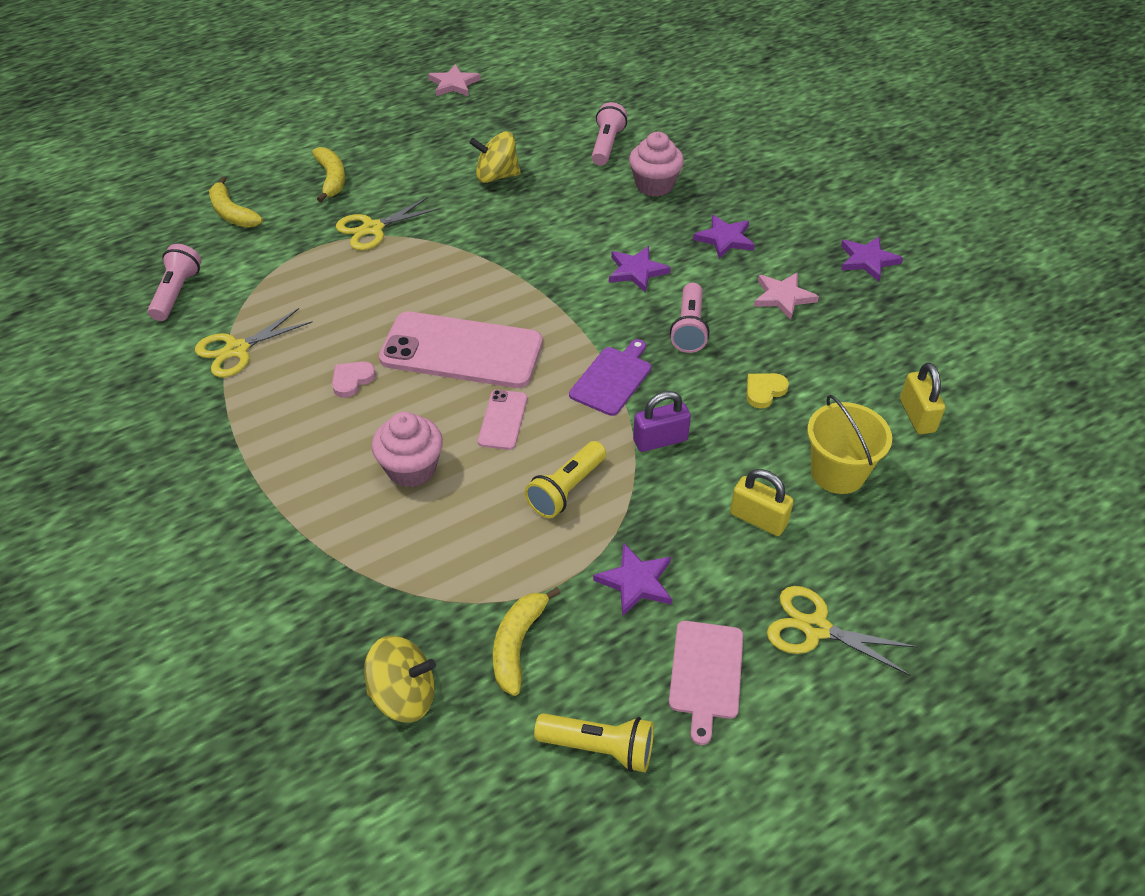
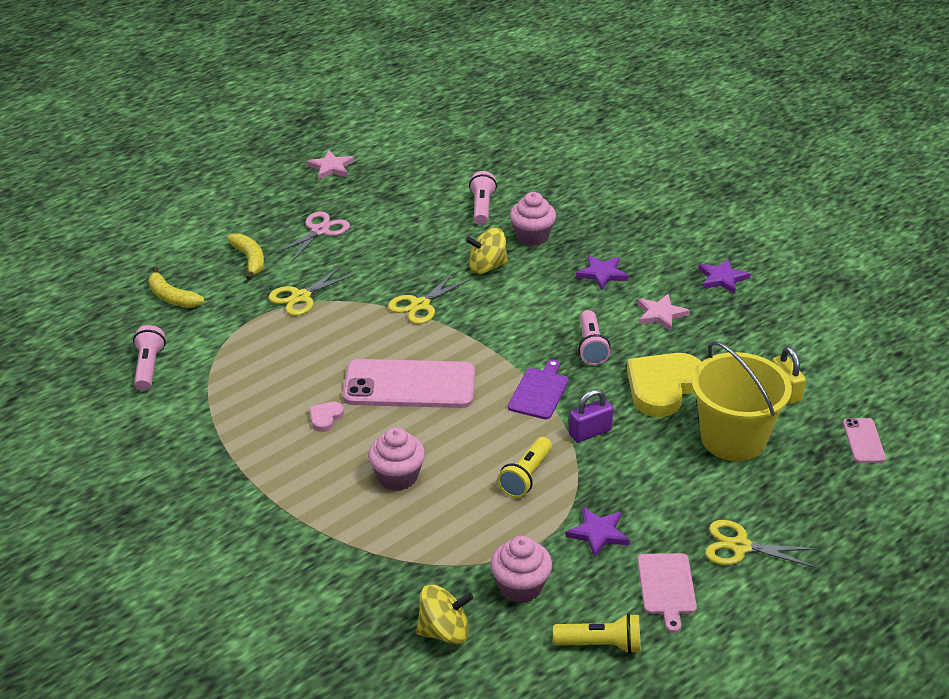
camera: 10 degrees left, 10 degrees down
(237, 349) = (219, 405): yellow scissors -> yellow scissors (420, 305)
(419, 154) = (320, 231): none -> pink scissors
(496, 176) = (394, 243): yellow spinning top -> yellow spinning top (487, 267)
(502, 420) = (460, 433): pink phone -> pink phone (863, 441)
(518, 644) = (520, 587): yellow banana -> pink cupcake
(636, 271) = (536, 307): purple star -> none
(758, 519) = (680, 478): yellow padlock -> none
(764, 391) = (663, 387): yellow heart -> yellow heart, size x2.29
(838, 473) = (733, 439): yellow bucket -> yellow bucket, size x1.52

